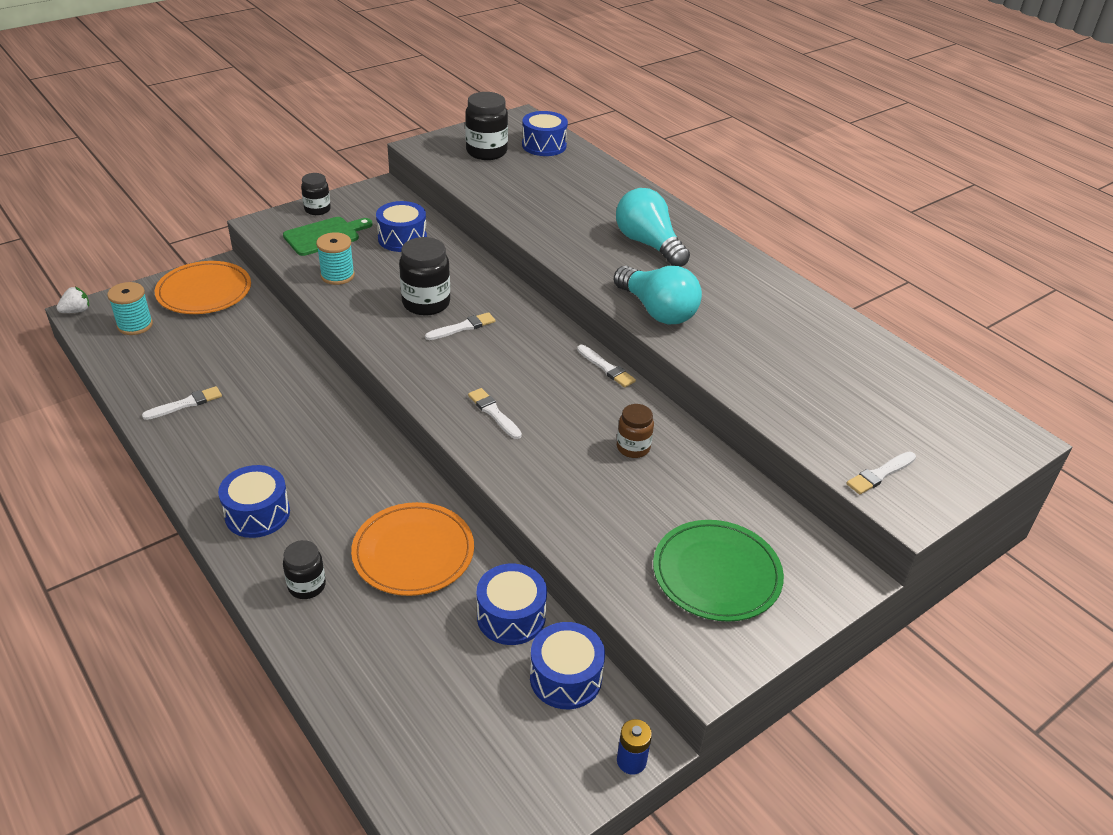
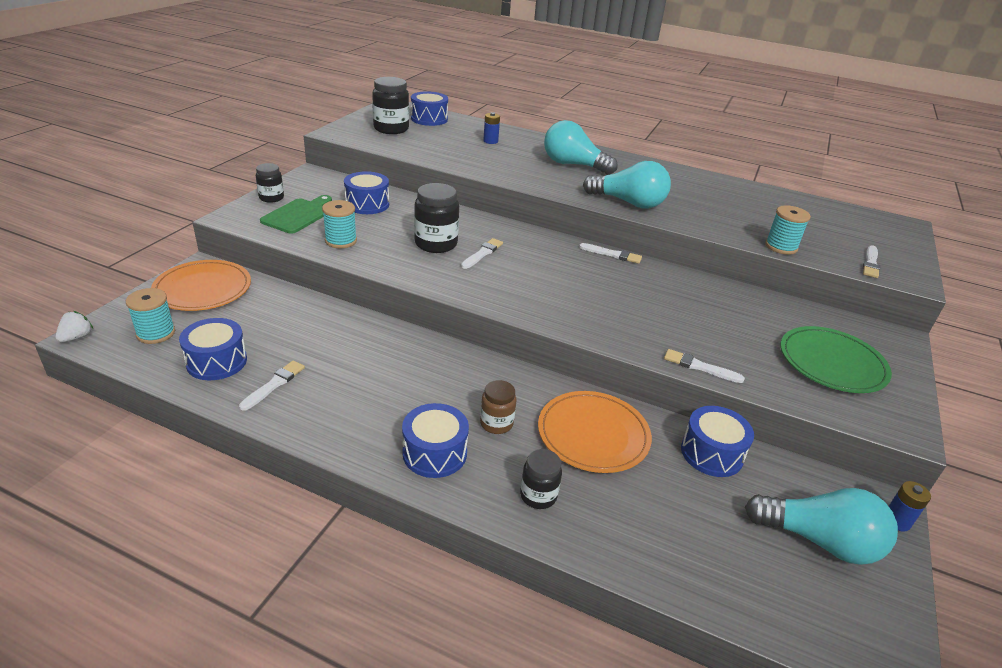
camera: 30 degrees left, 5 degrees down
(494, 413) = (571, 305): white brush -> white brush (699, 367)
(524, 739) = (819, 540): none -> turquoise light bulb
(565, 677) = (793, 481): blue drum -> blue drum (216, 361)
(583, 190) = (490, 141): none -> blue battery
(633, 448) = (689, 300): brown jar -> brown jar (496, 423)
(782, 418) = (781, 247): none -> turquoise spool

